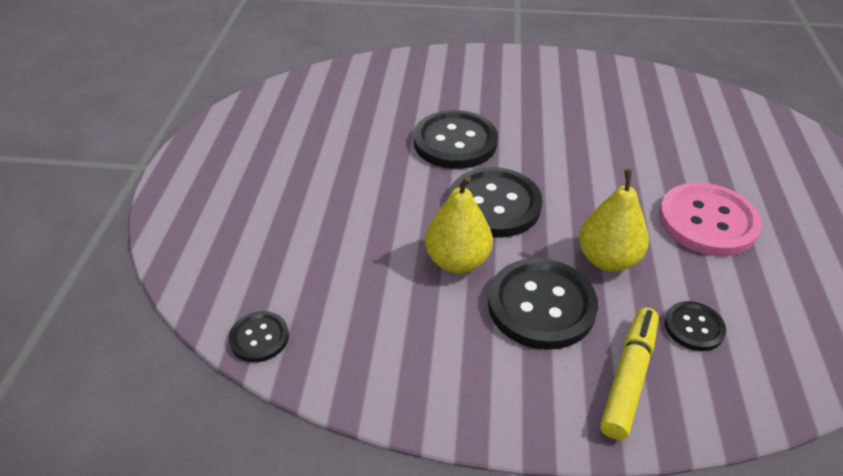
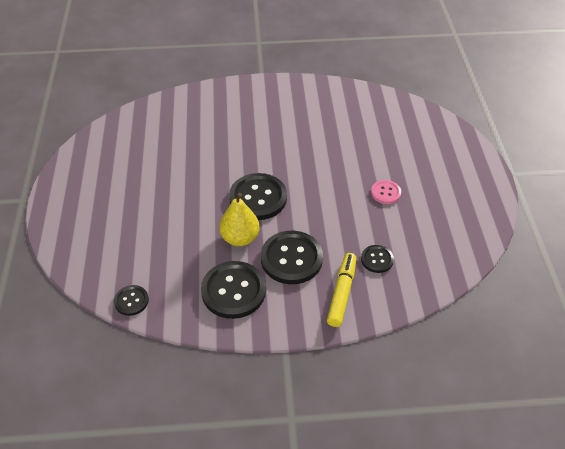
camera: 10 degrees left, 5 degrees up
(455, 142) = (228, 156): black button -> black button (233, 291)
(607, 259) = (328, 225): yellow pear -> none
(707, 221) = (385, 193): pink button -> pink button, size x0.52

